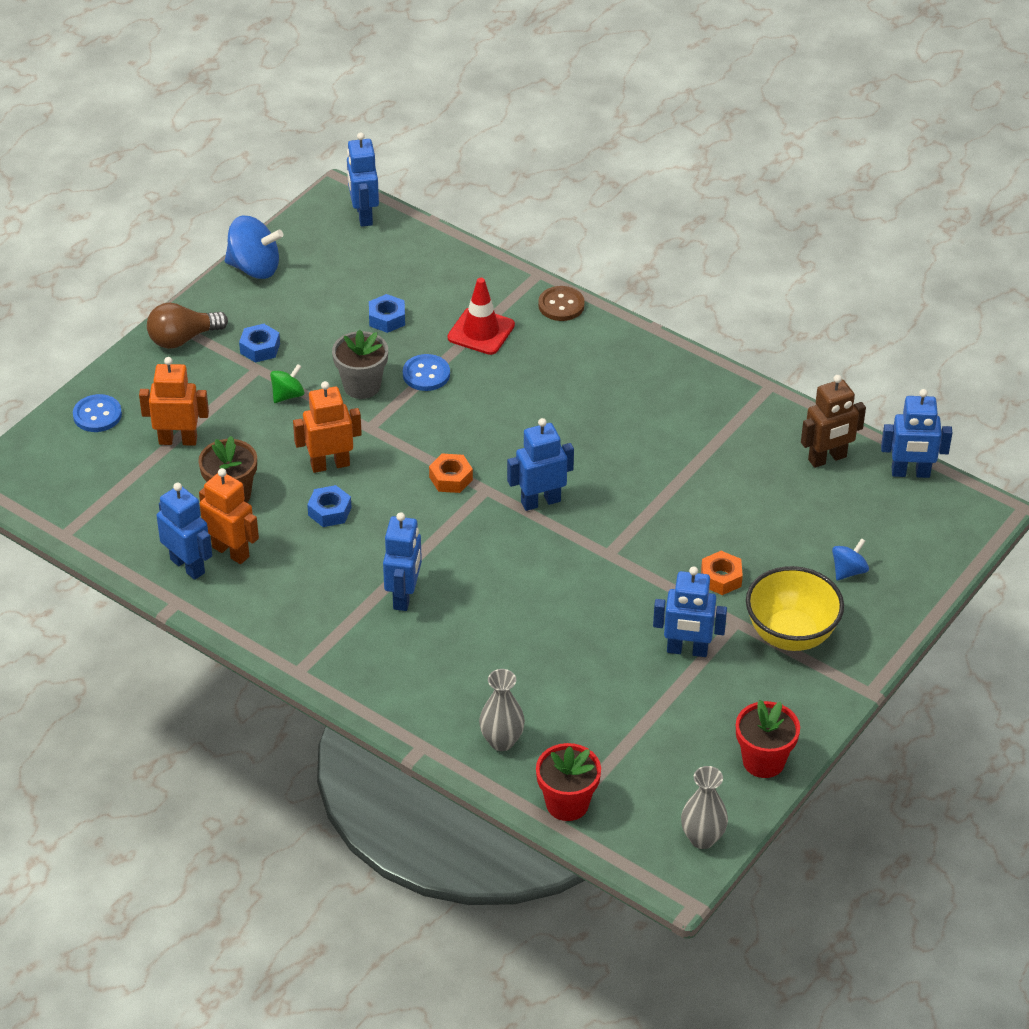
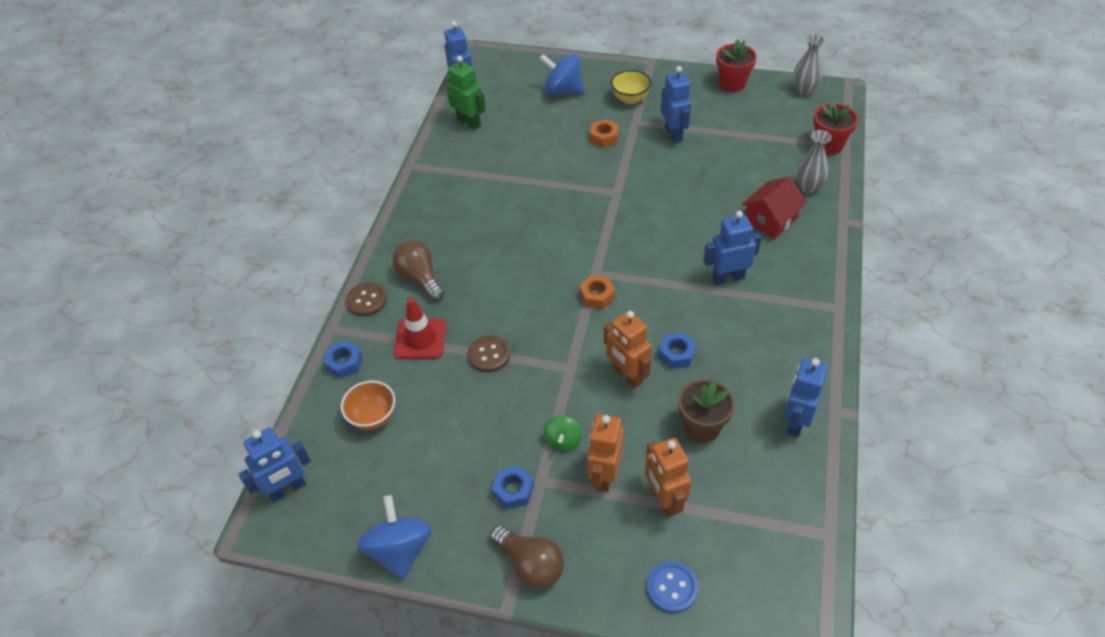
camera: 110 degrees left, 5 degrees up
(231, 552) = (760, 399): orange robot -> orange robot (604, 475)
(288, 395) = (563, 441): green spinning top -> green spinning top turned 105 degrees counterclockwise
(362, 386) = (524, 392): grey flower pot -> none
(387, 318) = (431, 409): blue nut -> blue nut (344, 363)
(405, 280) = (373, 417): none -> orange bowl
(426, 374) = (489, 355): blue button -> brown button
(469, 676) = (770, 219): none -> red house
(540, 501) = (590, 240): blue robot -> none
(568, 350) = (420, 278): none -> brown light bulb
(791, 634) = (630, 99): yellow bowl -> yellow bowl, size x0.65
(827, 459) = (469, 122): brown robot -> green robot
(848, 571) = (563, 91): blue spinning top -> blue spinning top, size x1.77

